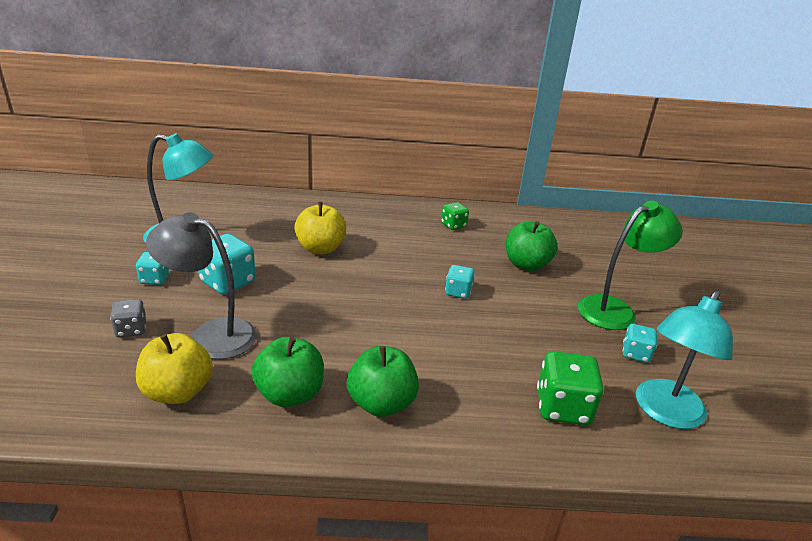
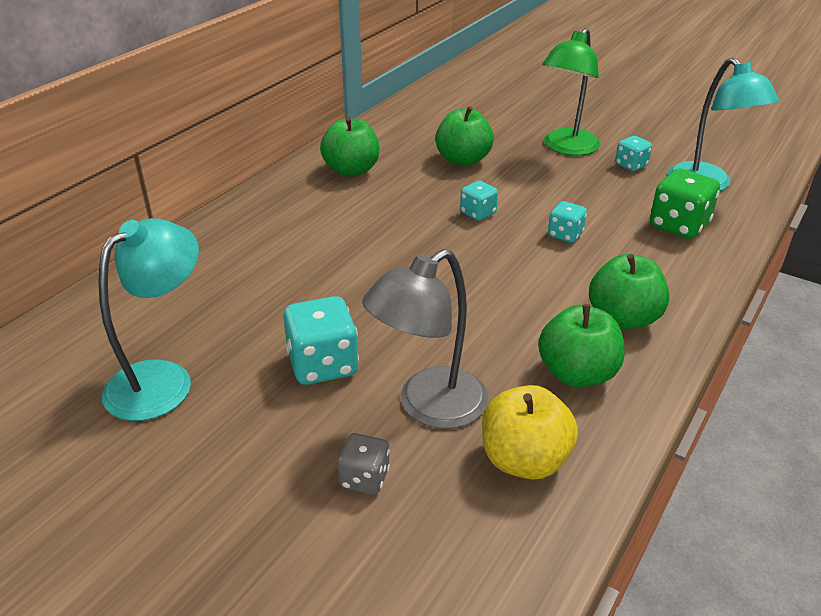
camera: 55 degrees left, 5 degrees up
(155, 279) = (255, 430): turquoise dice -> turquoise dice (565, 235)
(320, 248) = (312, 271): yellow apple -> none
(453, 225) = (351, 170): green dice -> green apple
(615, 309) = (566, 148): green lamp -> green lamp turned 150 degrees counterclockwise

